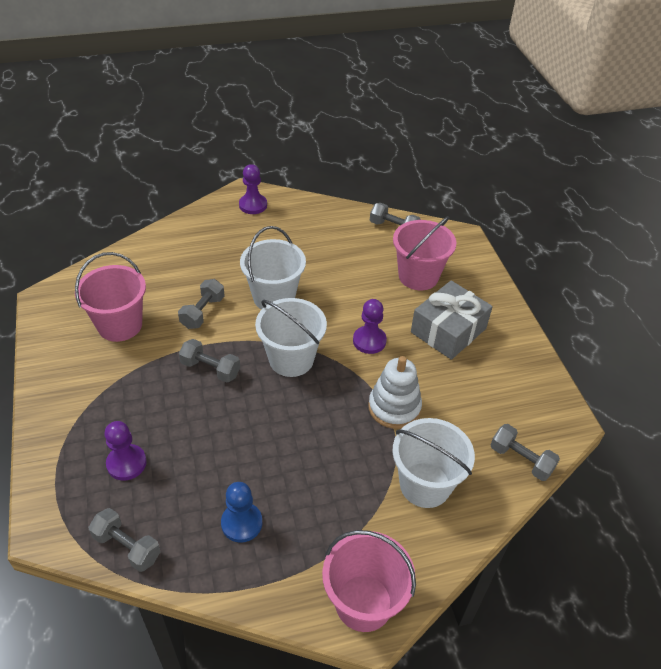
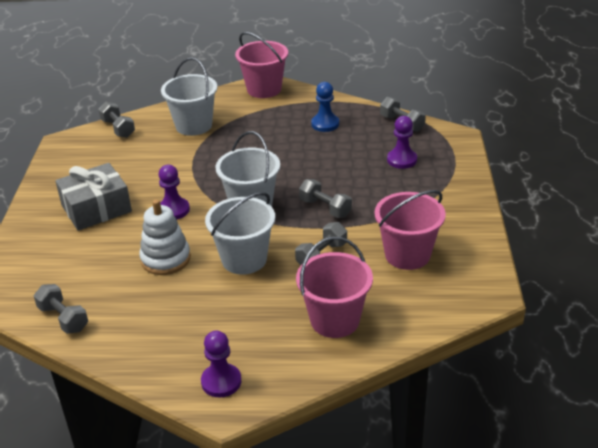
camera: 160 degrees left, 10 degrees down
(394, 407) = (185, 165): white stacking toy -> white stacking toy (165, 259)
(418, 276) = (82, 259): pink bucket -> pink bucket (335, 320)

